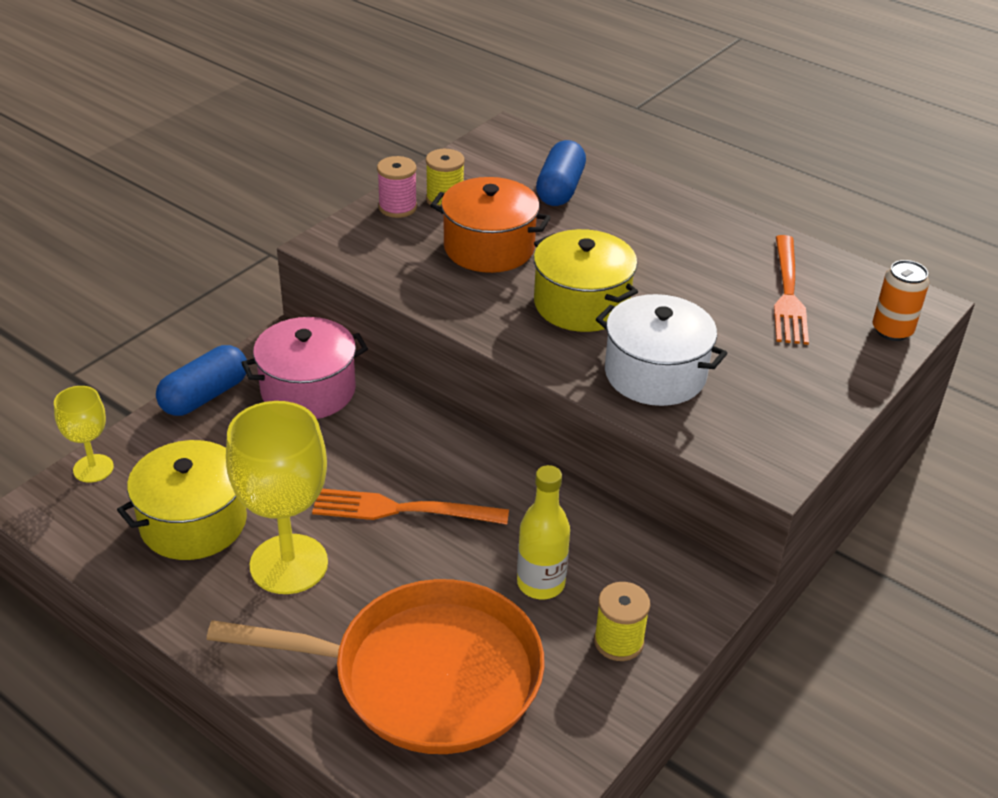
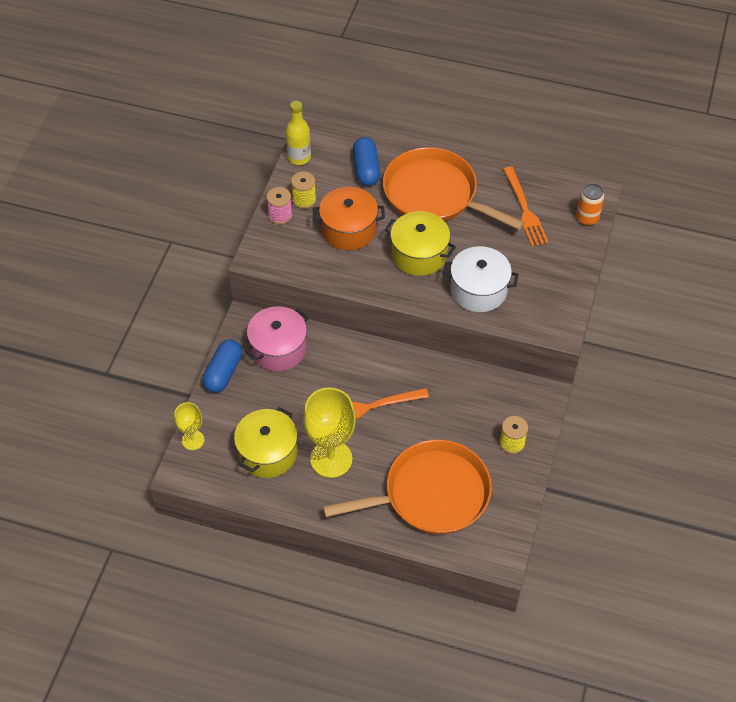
camera: 20 degrees left, 15 degrees up
(541, 583) = (461, 424): yellow bottle -> yellow bottle (299, 157)
(648, 240) = (434, 194): none -> orange pan

